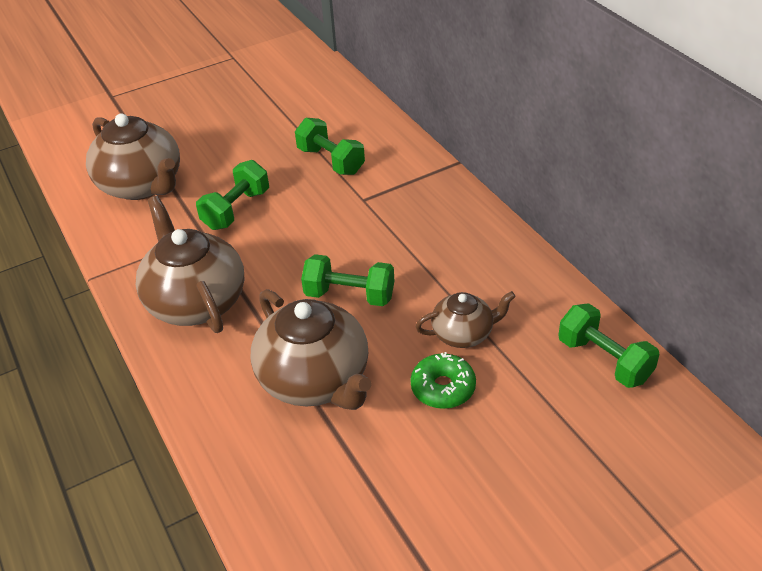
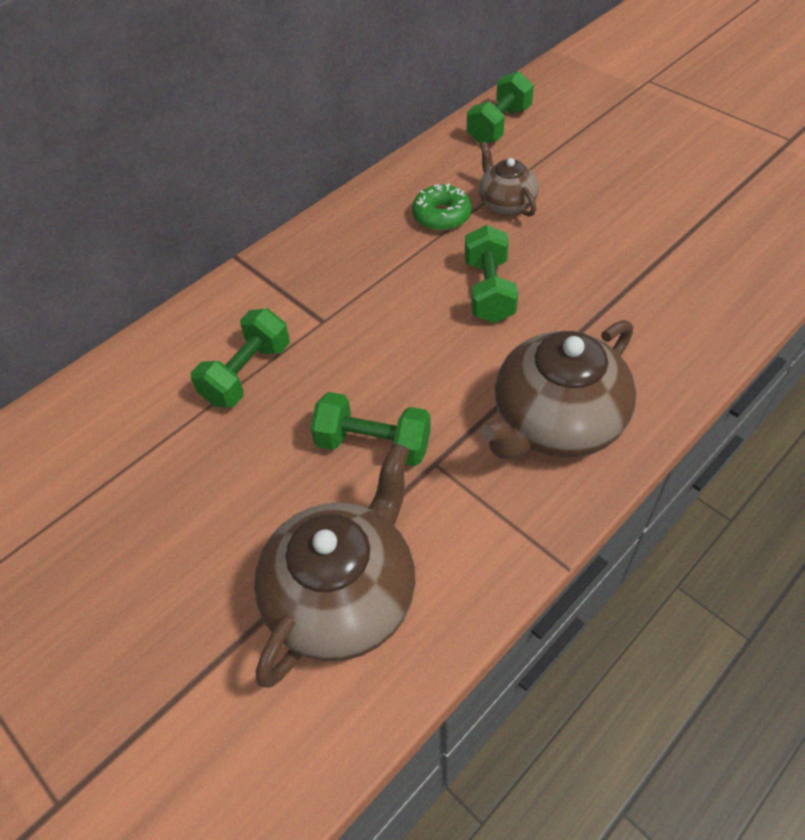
camera: 105 degrees left, 10 degrees up
(315, 380) = (613, 285): brown teapot -> none
(443, 388) = (576, 203): green donut -> green donut (441, 216)

